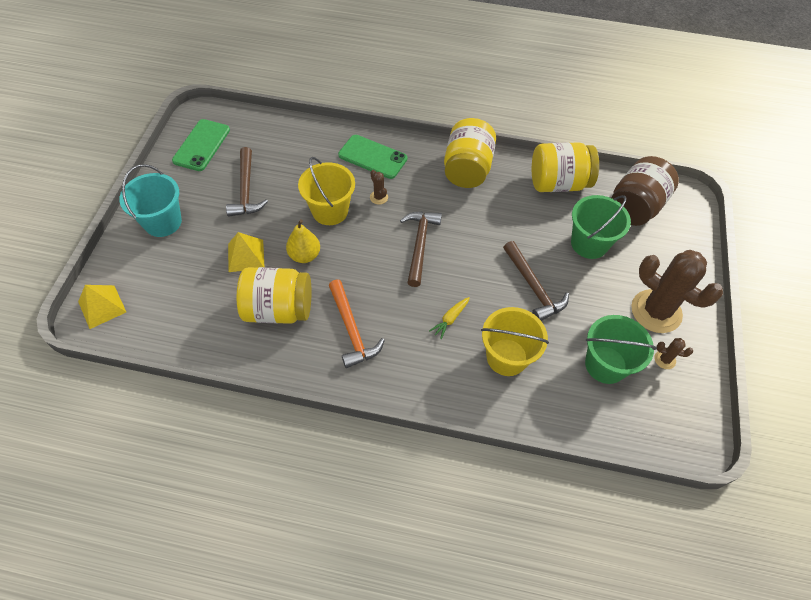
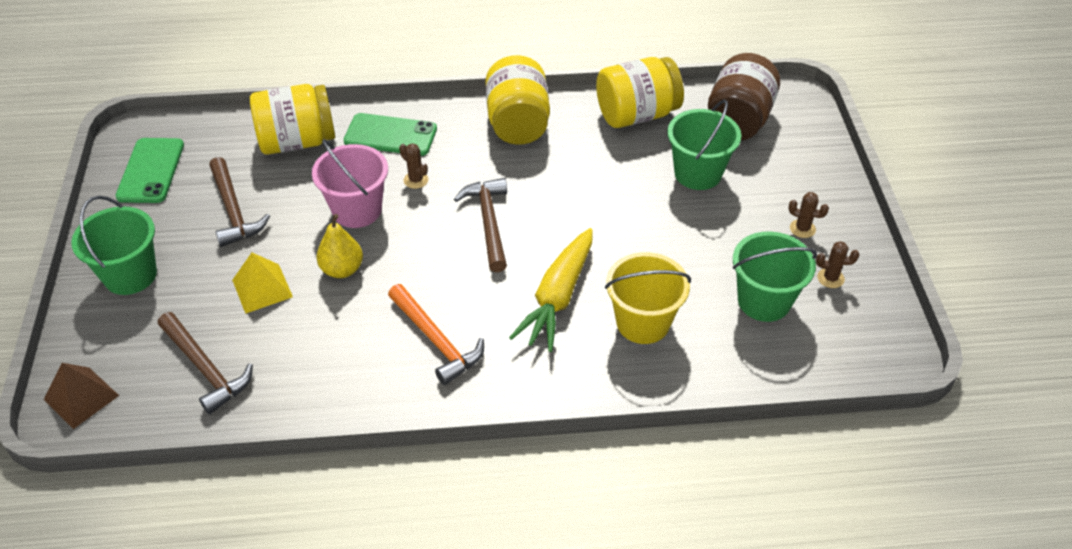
camera: 15 degrees left, 10 degrees down
(102, 307) = (81, 397): yellow pyramid -> brown pyramid
(163, 222) = (130, 275): turquoise bucket -> green bucket
(278, 309) = (330, 340): yellow jar -> yellow jar (297, 142)
(330, 211) = (357, 210): yellow bucket -> pink bucket
(450, 319) = (558, 297): yellow carrot -> yellow carrot, size x2.20
(533, 287) = (647, 237): brown hammer -> brown hammer (205, 369)
(656, 311) = (802, 229): brown cactus -> brown cactus, size x0.41

